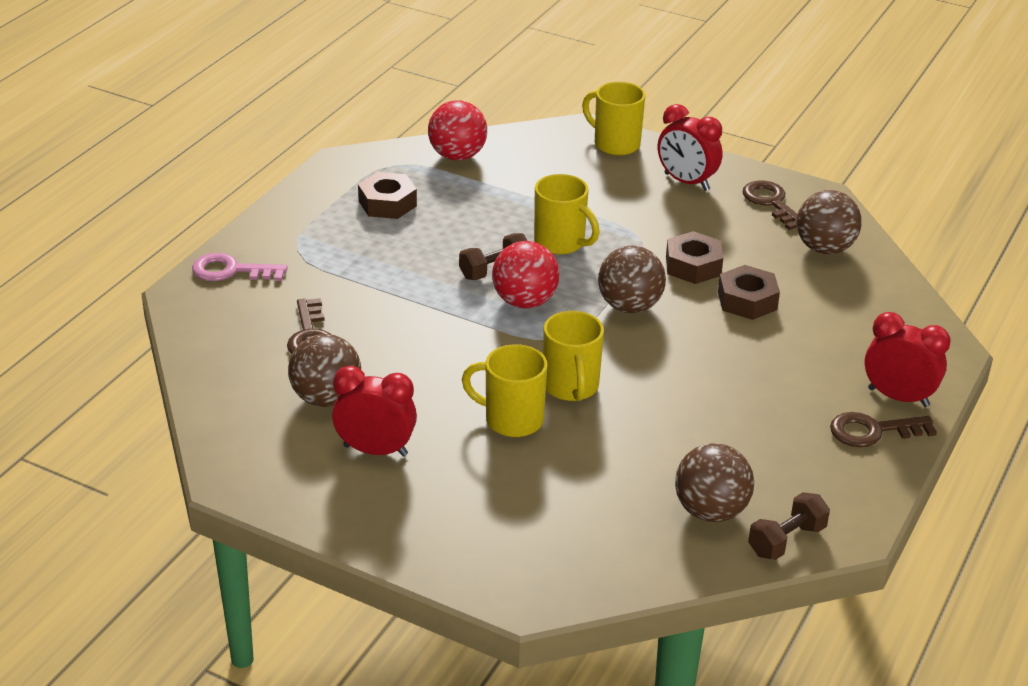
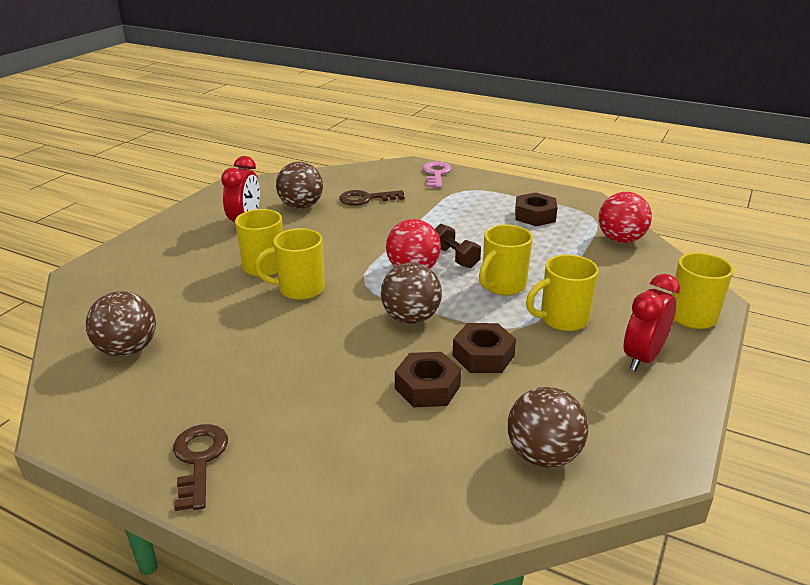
camera: 90 degrees right, 5 degrees down
(626, 215) = (562, 319): none -> yellow mug
(771, 203) = (628, 418): brown key -> none
(786, 540) = (72, 388): brown dumbbell -> none
(898, 397) = (251, 488): red clock -> none

